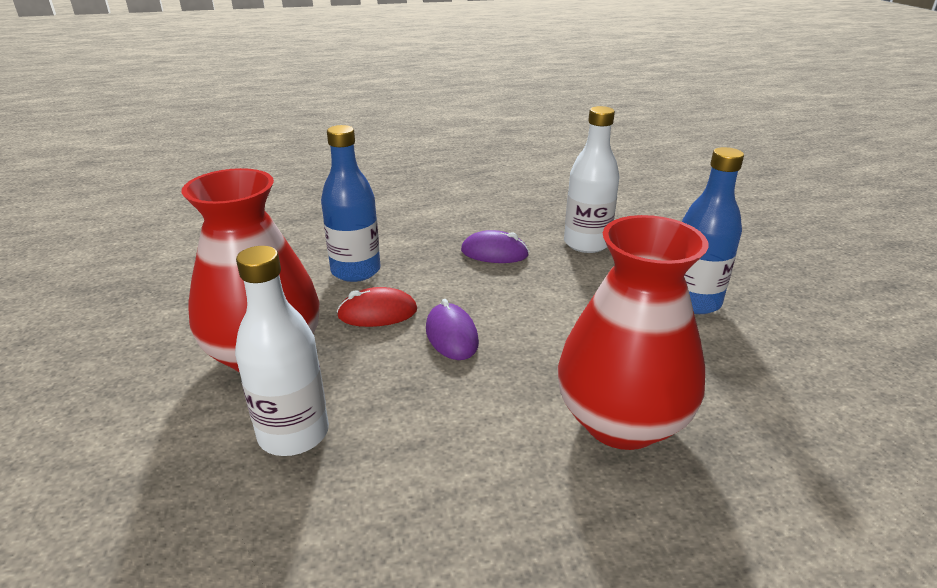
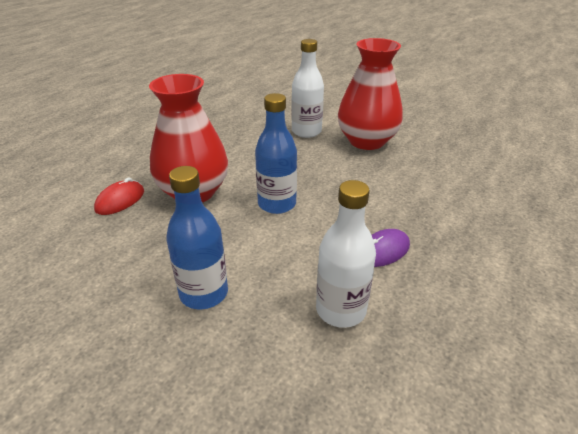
camera: 135 degrees right, 5 degrees up
(355, 271) = (421, 188): blue bottle -> blue bottle (277, 204)
(377, 313) = (363, 176): red mouse -> red mouse (120, 200)
(451, 336) = (313, 186): purple mouse -> none

